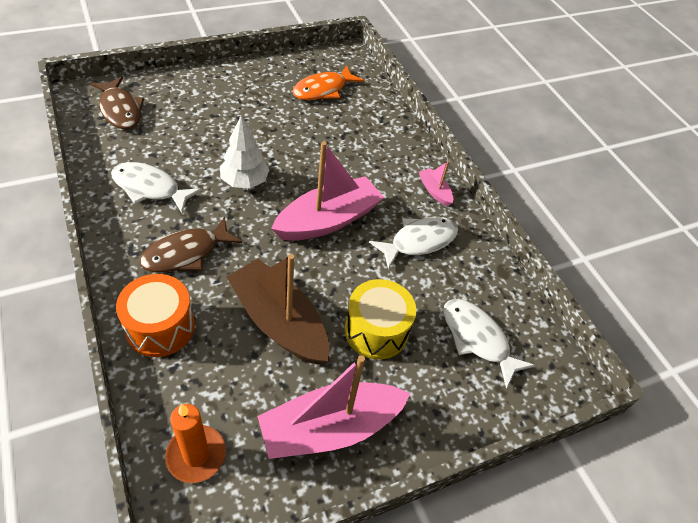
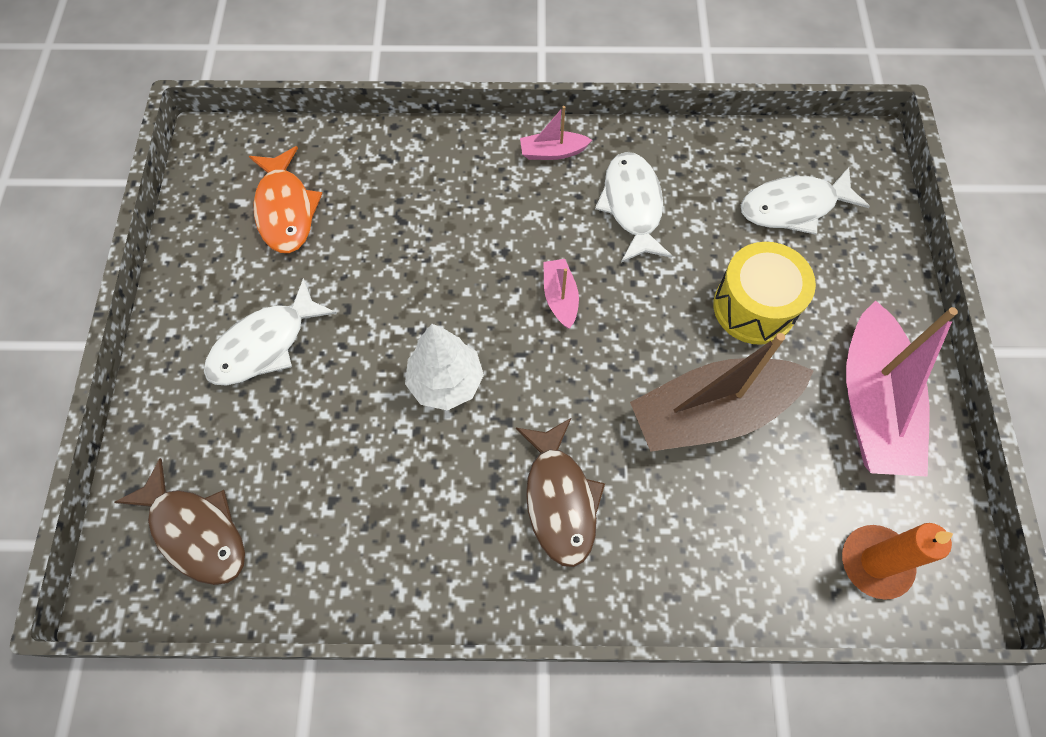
camera: 60 degrees left, 15 degrees up
(120, 110) = (196, 531): brown fish -> brown fish turned 45 degrees clockwise
(150, 188) = (409, 522): white fish -> white fish (264, 345)
(160, 327) = (680, 564): orange drum -> none
(328, 220) = (560, 297): pink boat -> pink boat, size x0.45

